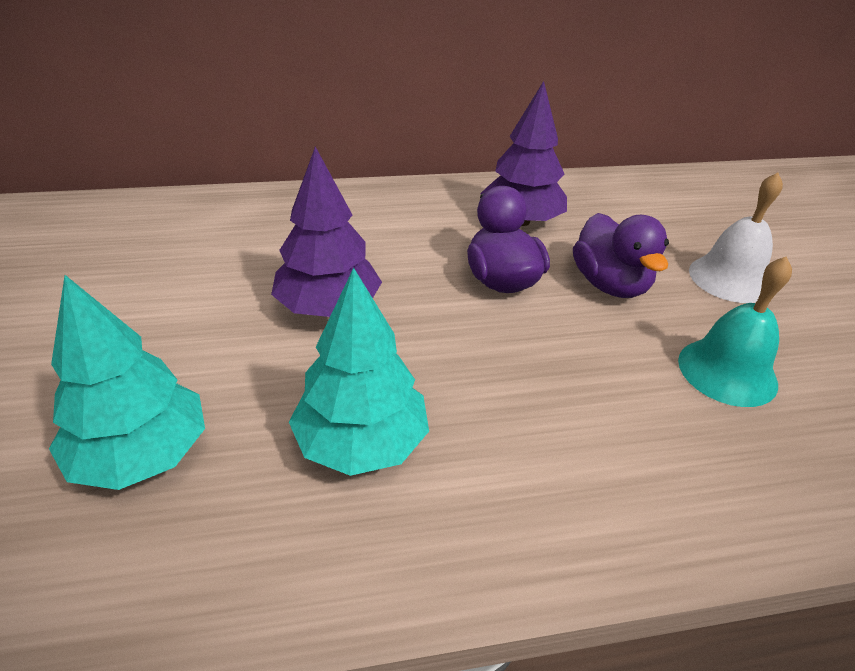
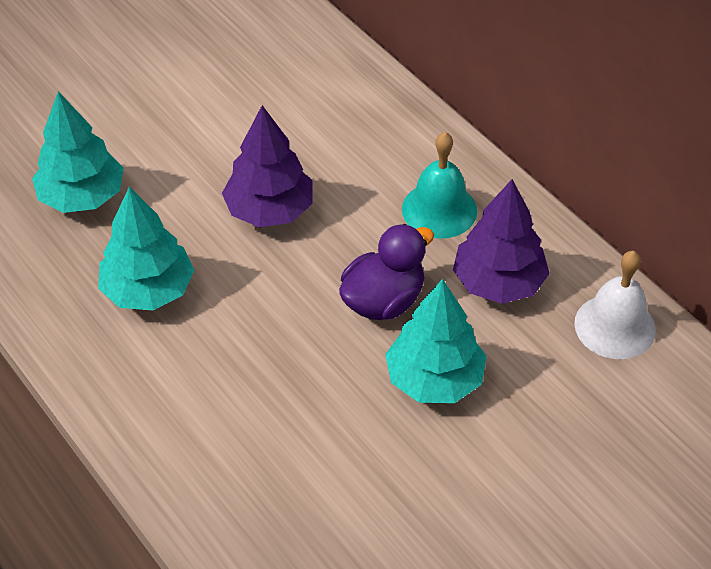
camera: 65 degrees right, 10 degrees up
(610, 285) = (434, 379): purple duck -> turquoise tree
(727, 371) = (360, 487): turquoise bell -> turquoise bell (439, 209)
(729, 278) = (519, 473): white bell -> white bell (615, 326)

